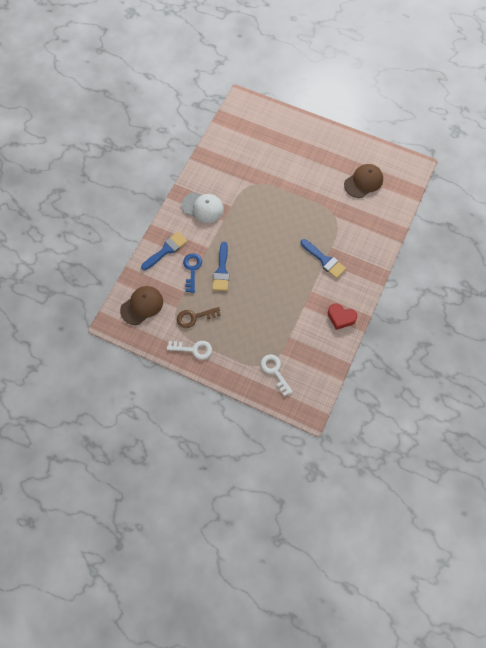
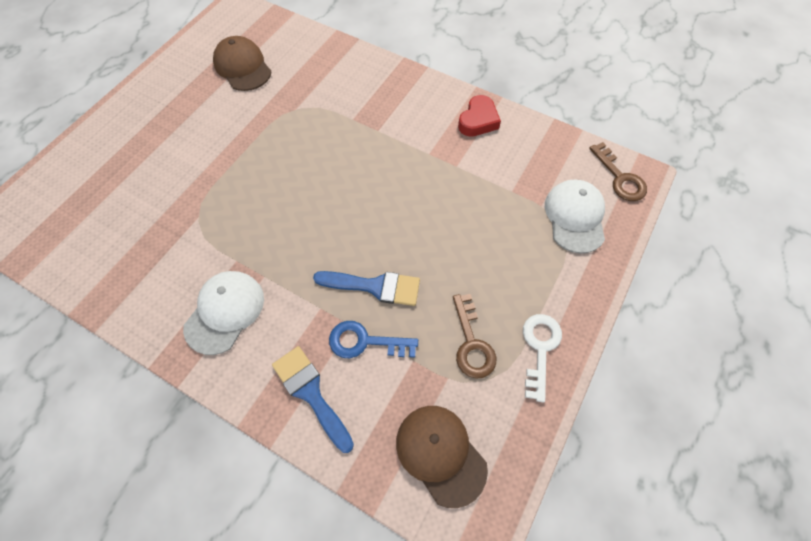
camera: 85 degrees left, 5 degrees down
(275, 371) = (575, 217): white key -> white cap
(306, 400) = (620, 178): none -> brown key
(324, 260) = (375, 130): blue brush -> none

